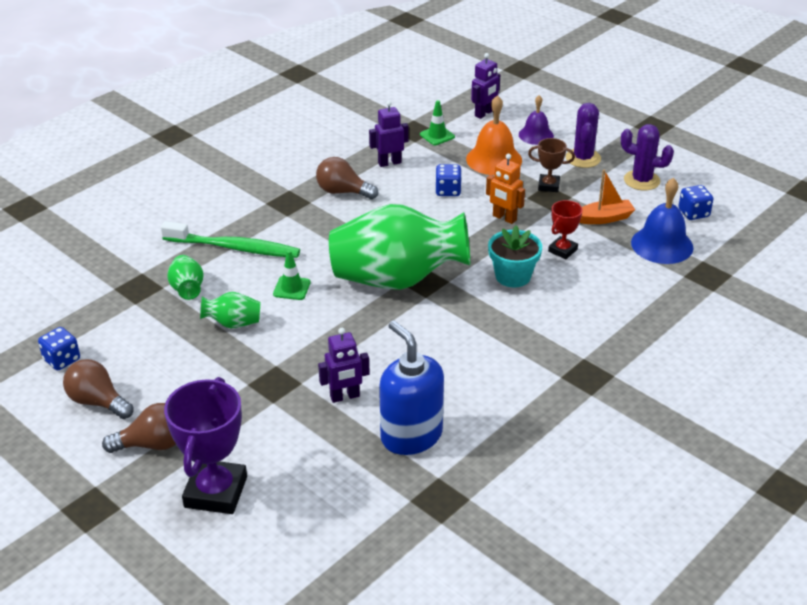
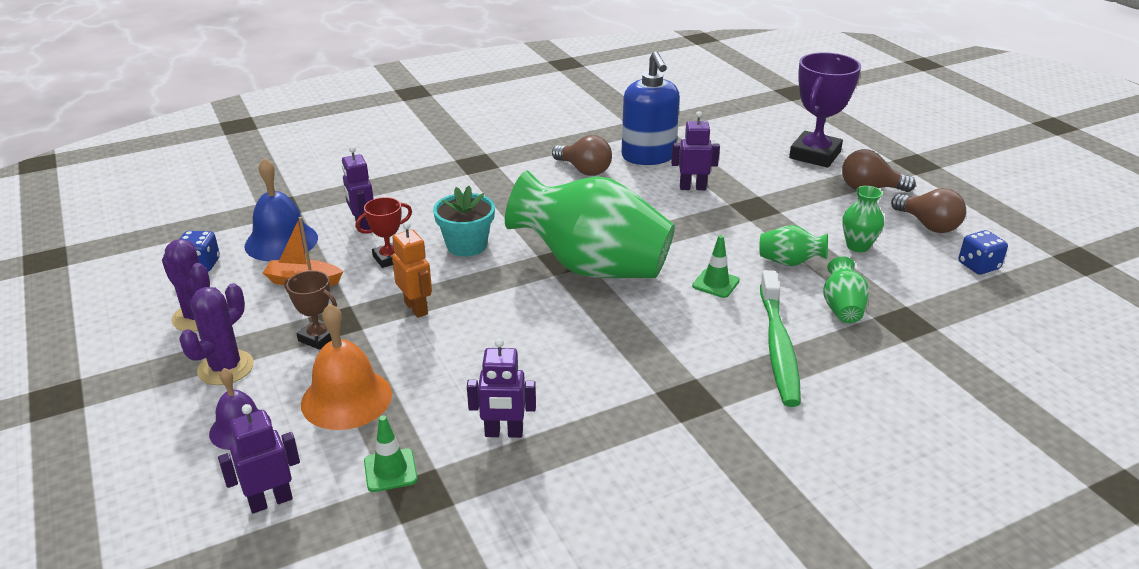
camera: 160 degrees left, 5 degrees down
(171, 357) = (858, 246): none -> green vase
(234, 248) = (778, 347): green toothbrush -> green toothbrush turned 120 degrees counterclockwise
(343, 192) = (601, 397): brown light bulb -> brown light bulb (584, 170)
(448, 191) = (454, 362): blue dice -> none
(615, 274) = (363, 226): none -> purple robot

